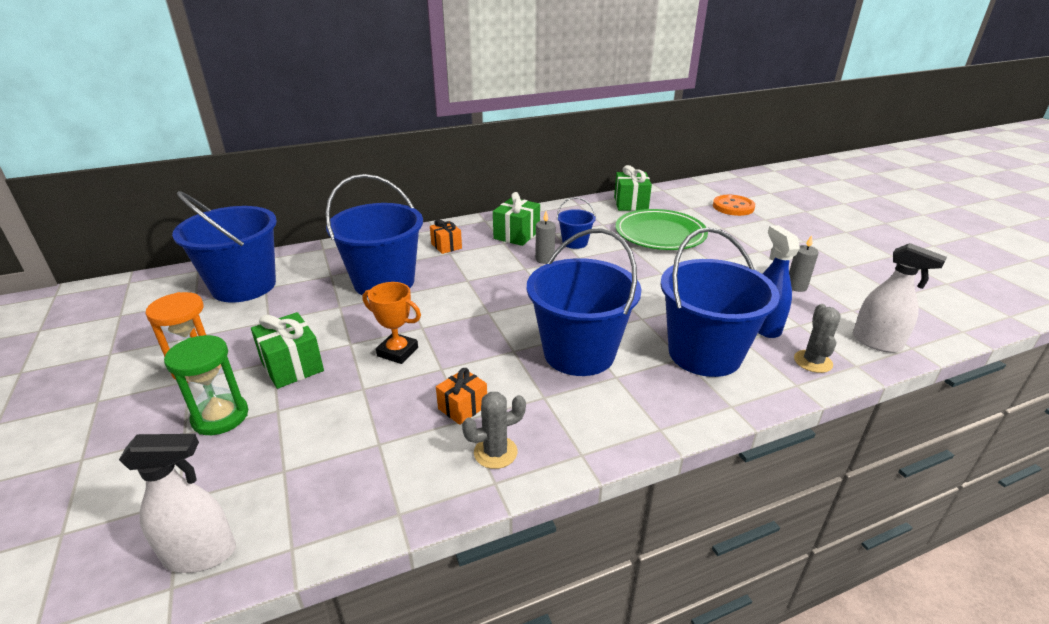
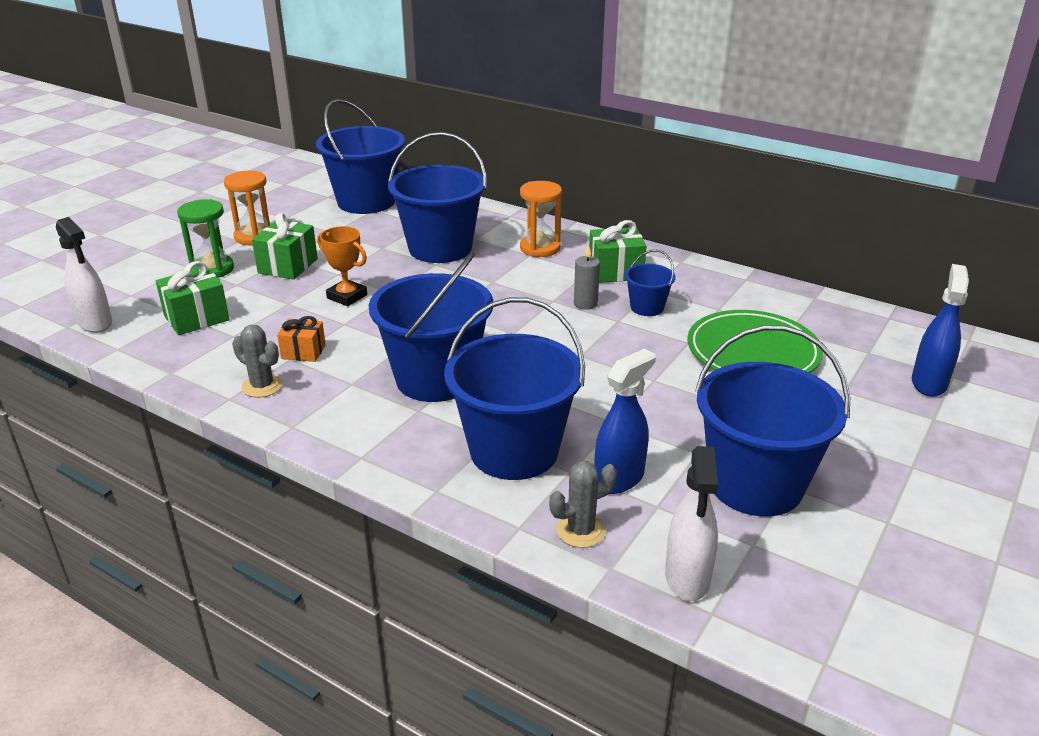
camera: 55 degrees right, 0 degrees up
(397, 352) = (347, 296): orange trophy -> orange trophy turned 45 degrees counterclockwise
(446, 246) = (540, 248): orange gift -> orange hourglass
(630, 203) = (805, 309): green gift -> green gift (196, 318)
(733, 207) = (929, 383): orange button -> blue spray bottle
(796, 286) = (755, 485): grey candle -> blue bucket

